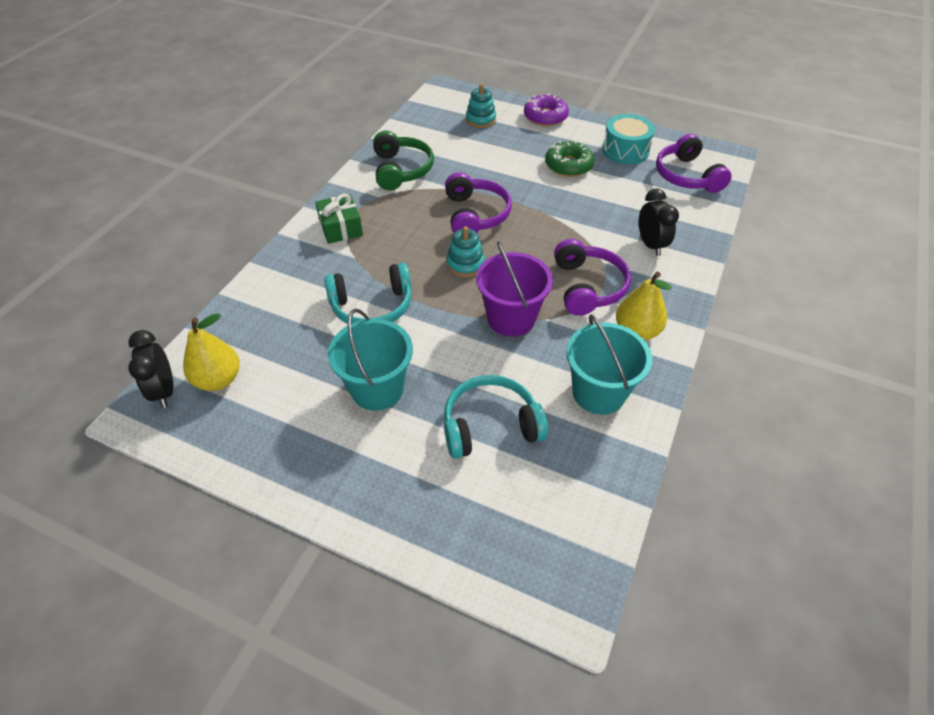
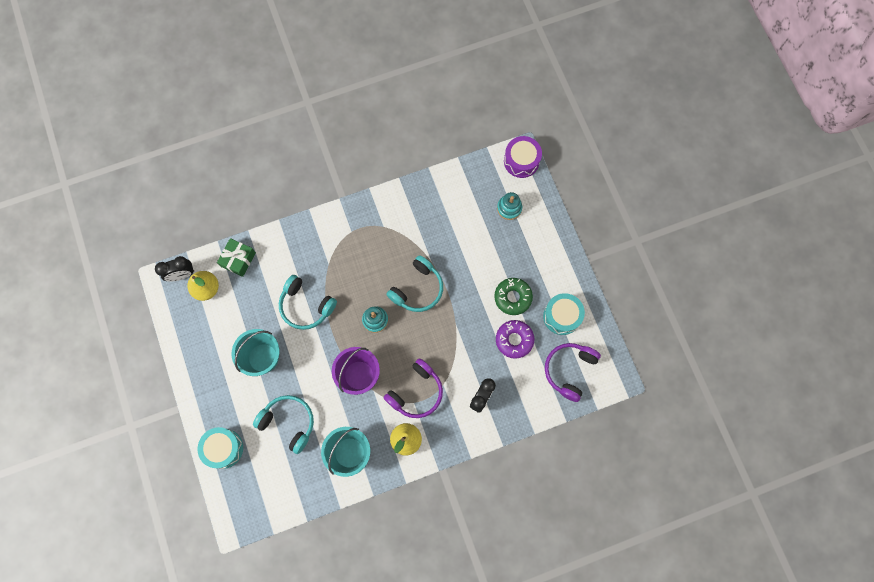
camera: 45 degrees right, 25 degrees up
(164, 391) = (182, 275): black clock -> black clock turned 135 degrees counterclockwise
(341, 227) = (342, 234): green gift -> green gift (238, 259)
(401, 170) = (416, 214): green headphones -> none
(440, 529) = (223, 448): none -> turquoise drum
(449, 91) = (521, 161): none -> purple drum
(475, 215) = (417, 289): purple headphones -> turquoise headphones
(545, 116) = (551, 241): purple donut -> purple donut (514, 340)

